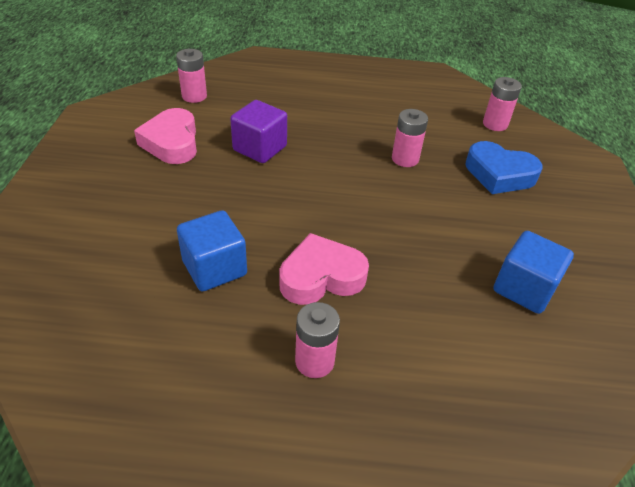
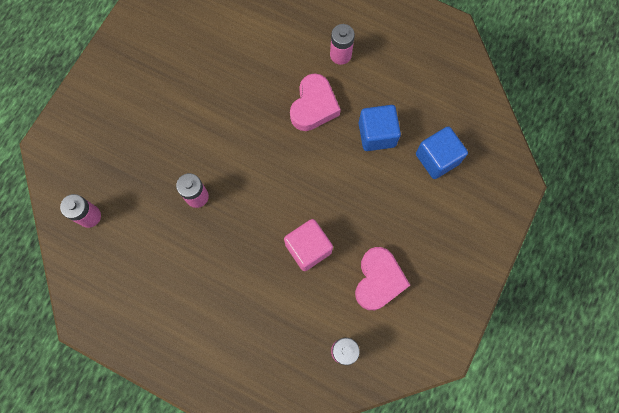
camera: 155 degrees left, 30 degrees up
(260, 148) = (308, 248): purple cube -> pink cube
(321, 277) = (314, 106): pink heart -> pink heart turned 75 degrees counterclockwise
(499, 174) = (135, 155): blue heart -> none
(524, 288) = (196, 58): blue cube -> blue cube (437, 159)

